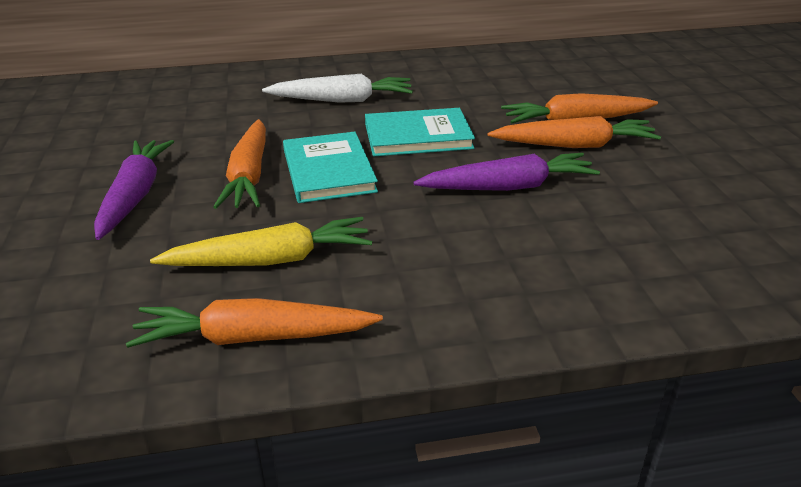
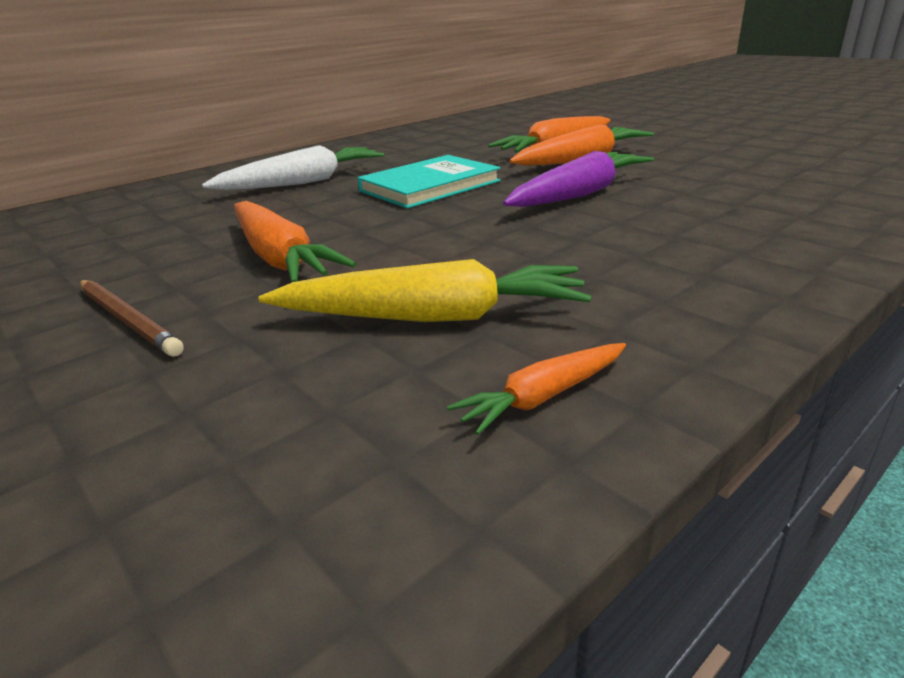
camera: 30 degrees left, 5 degrees down
(135, 196) = (128, 319): purple carrot -> brown pencil
(254, 338) = (544, 396): orange carrot -> orange carrot, size x0.53
(270, 260) = (431, 317): yellow carrot -> yellow carrot turned 45 degrees clockwise
(328, 171) = (375, 229): turquoise book -> none

